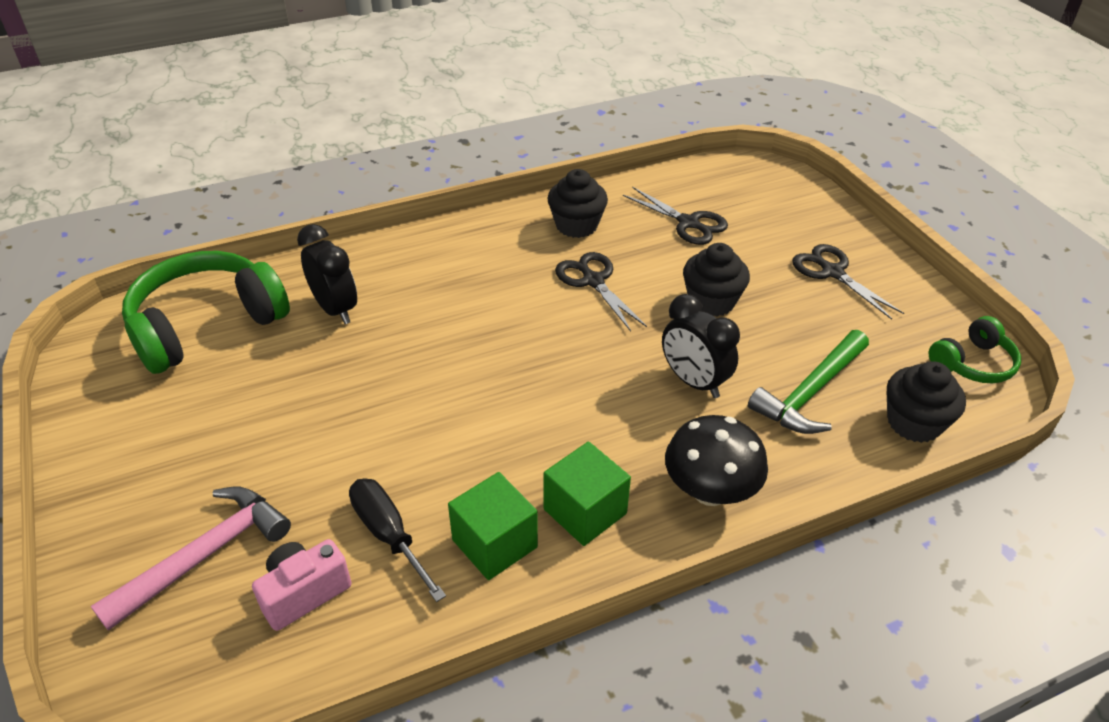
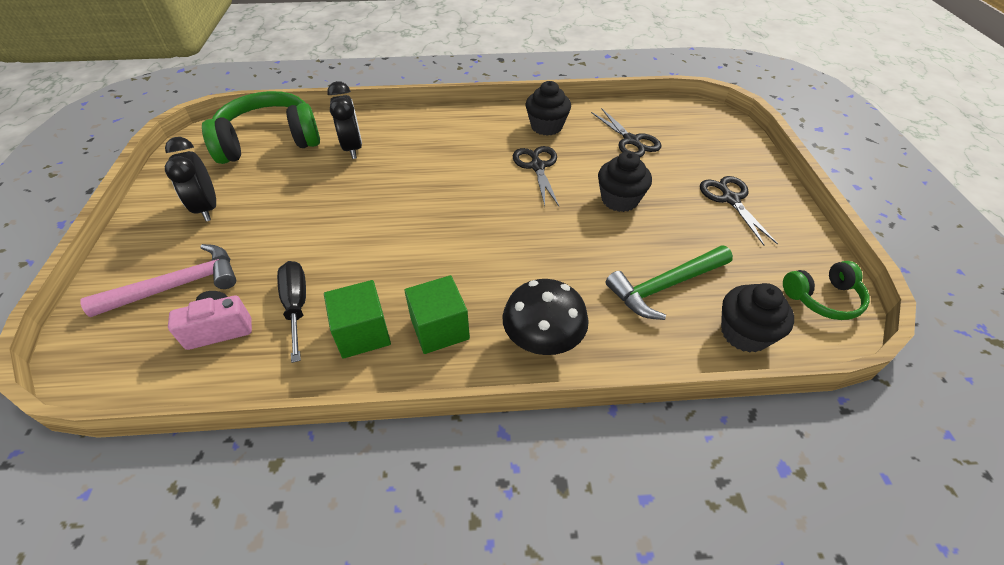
camera: 20 degrees right, 5 degrees up
(693, 382) = (574, 255): black clock -> black clock (207, 208)

